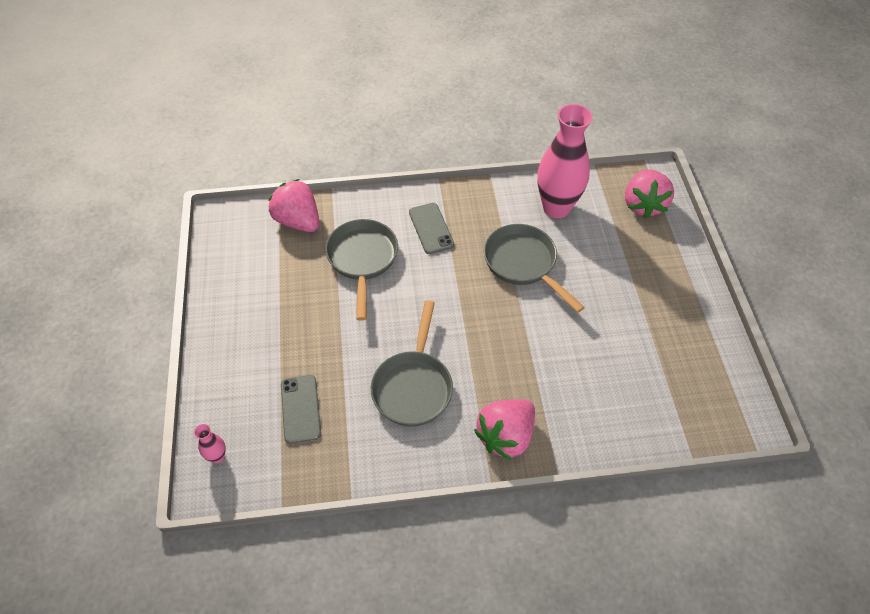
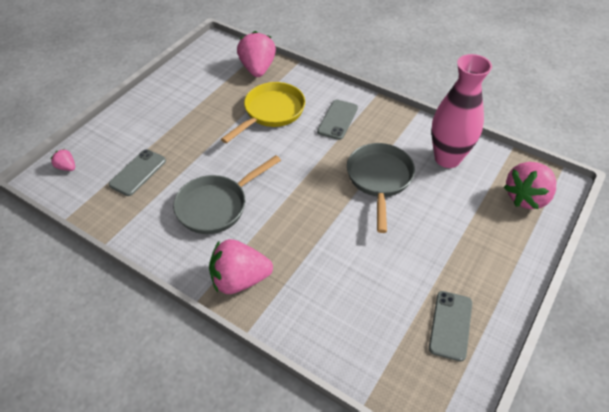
camera: 40 degrees right, 5 degrees down
(217, 457) = (67, 167): pink vase -> pink strawberry
(362, 260) = (271, 112): grey pan -> yellow pan
(689, 350) = (450, 325): none -> grey phone

